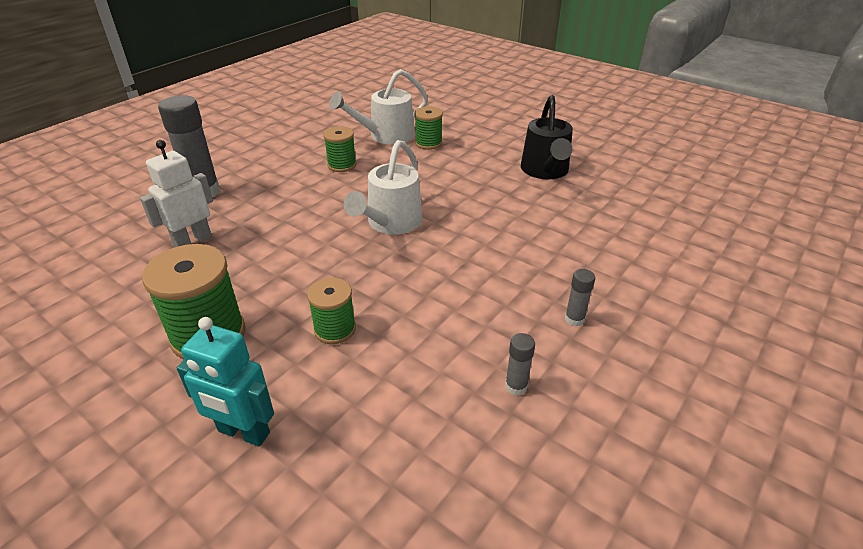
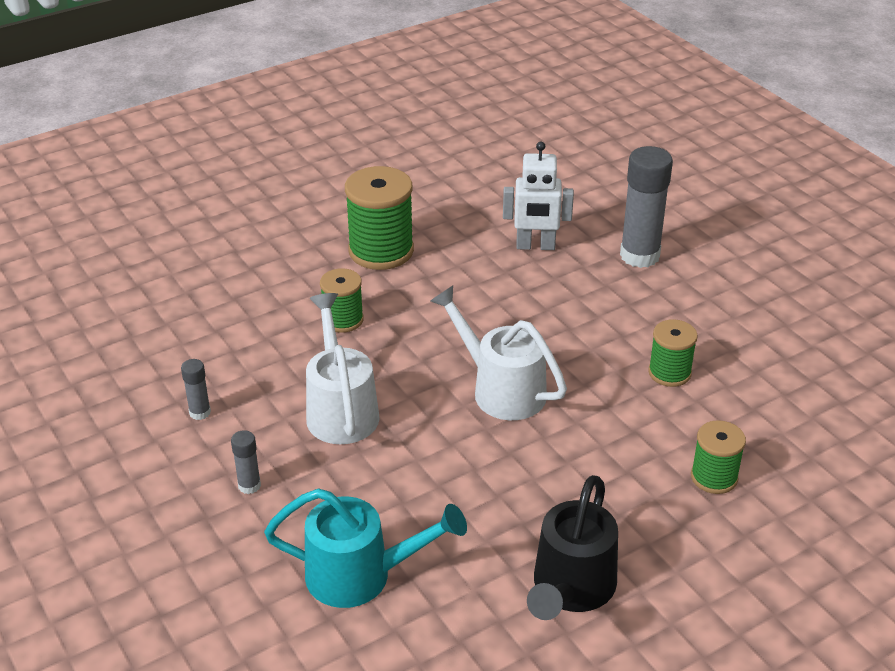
camera: 110 degrees right, 0 degrees up
(193, 241) = (535, 246): white robot -> white robot turned 120 degrees clockwise
(243, 432) = (263, 262): turquoise robot -> none
(385, 136) = (754, 434): white watering can -> white watering can (341, 409)
(545, 171) = (570, 590): black watering can -> black watering can turned 90 degrees counterclockwise
(603, 241) = (362, 576): none -> turquoise watering can

